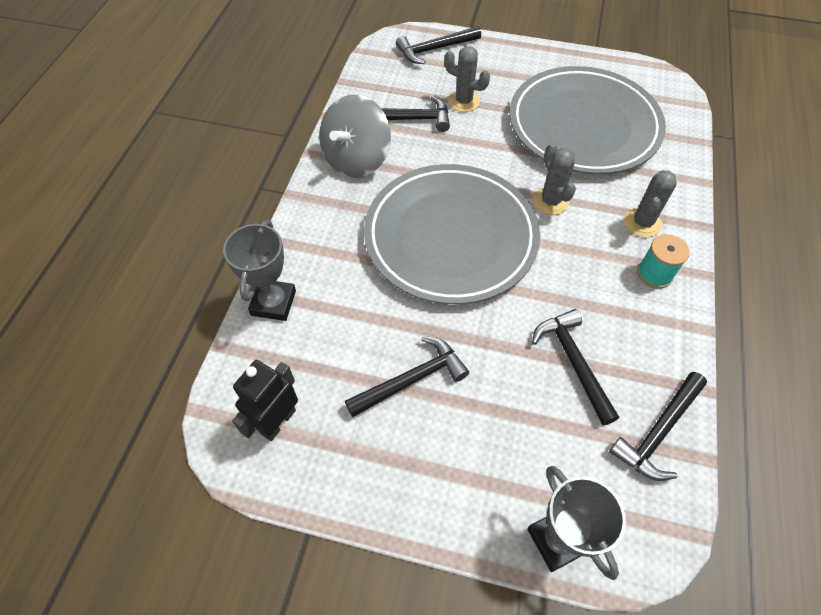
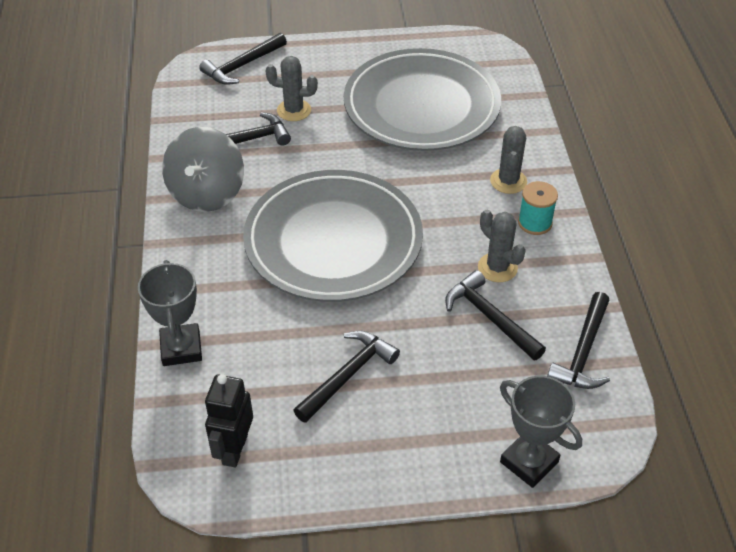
camera: 20 degrees left, 10 degrees down
(550, 201) = (416, 184): grey cactus -> grey cactus (497, 268)

